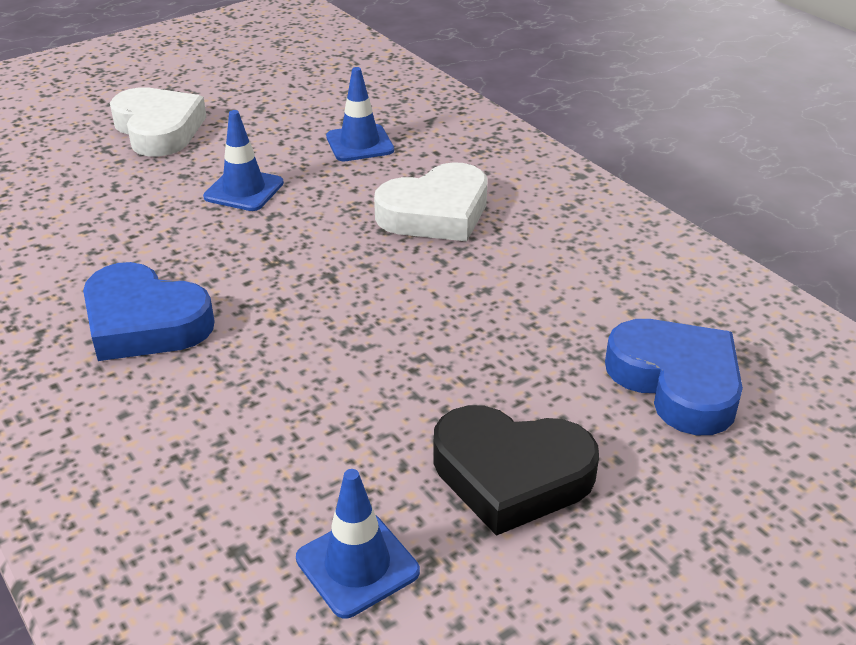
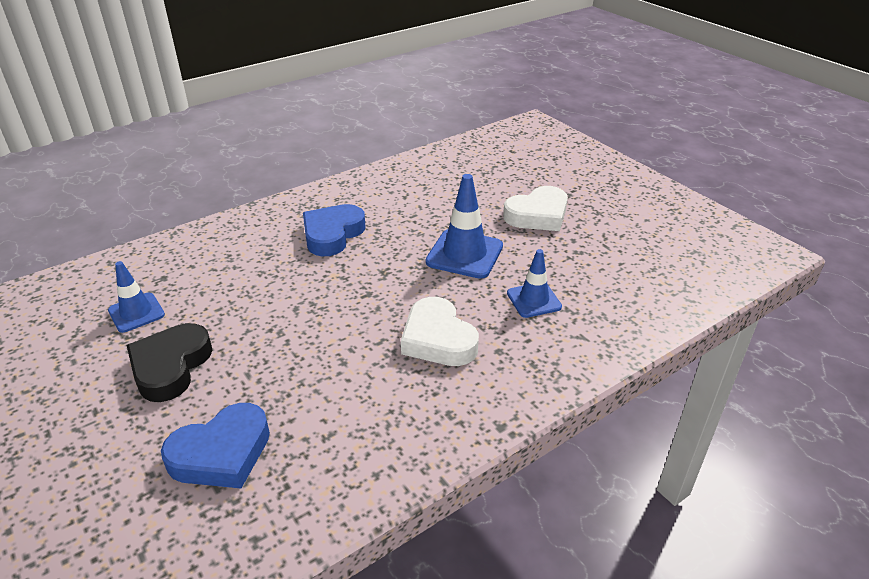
camera: 90 degrees right, 0 degrees up
(244, 190) = (464, 254): blue traffic cone -> blue traffic cone, size x1.59

